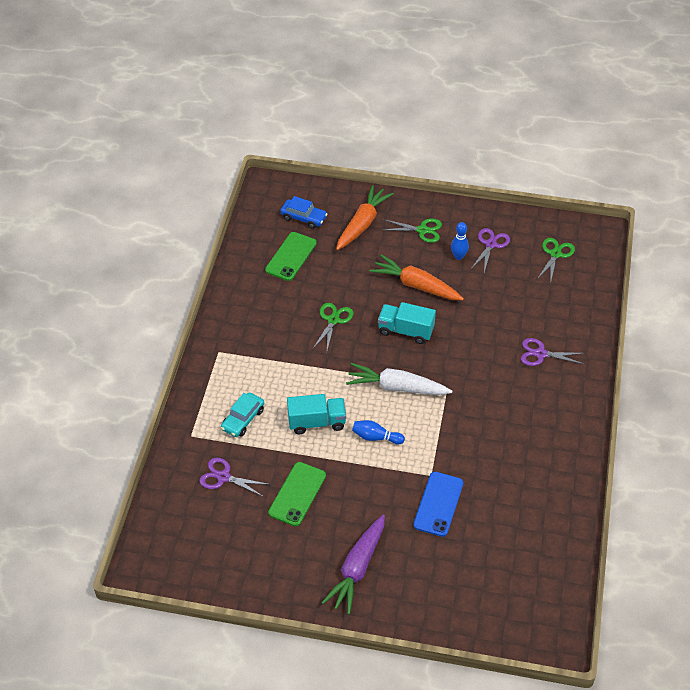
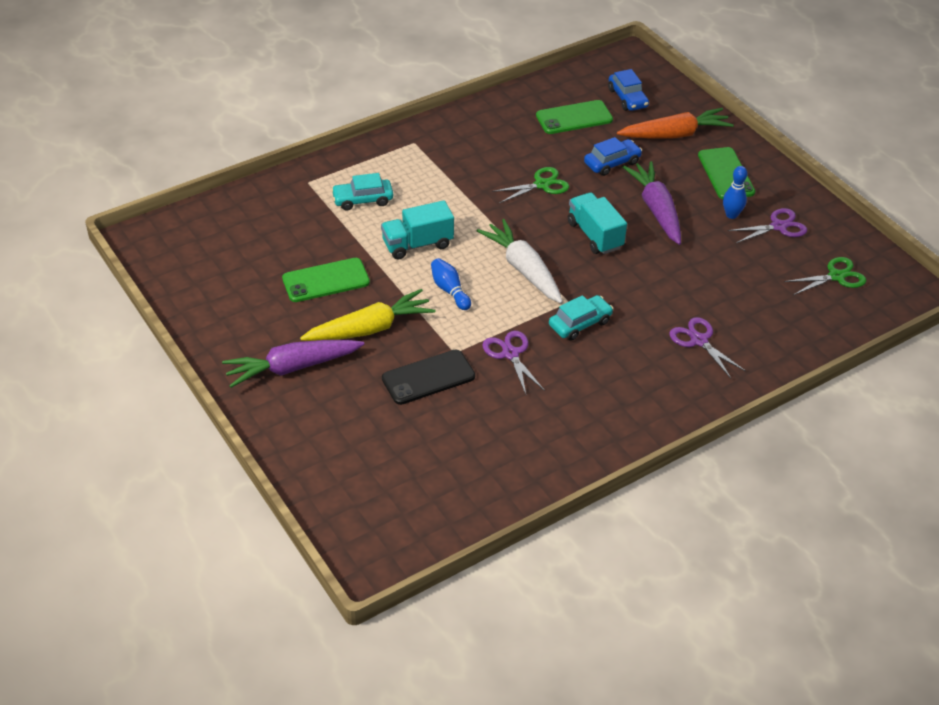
camera: 45 degrees right, 5 degrees down
(223, 477) = (289, 226): purple scissors -> purple scissors (510, 354)
(316, 422) = (417, 244): turquoise truck -> turquoise truck turned 120 degrees clockwise
(353, 272) = (612, 163): none -> blue car
(365, 502) = (370, 328): none -> yellow carrot
(416, 285) = (656, 209): orange carrot -> purple carrot
(422, 230) = (725, 174): green scissors -> green phone
(438, 504) = (428, 377): blue phone -> black phone
(471, 396) = (580, 323): none -> turquoise car

